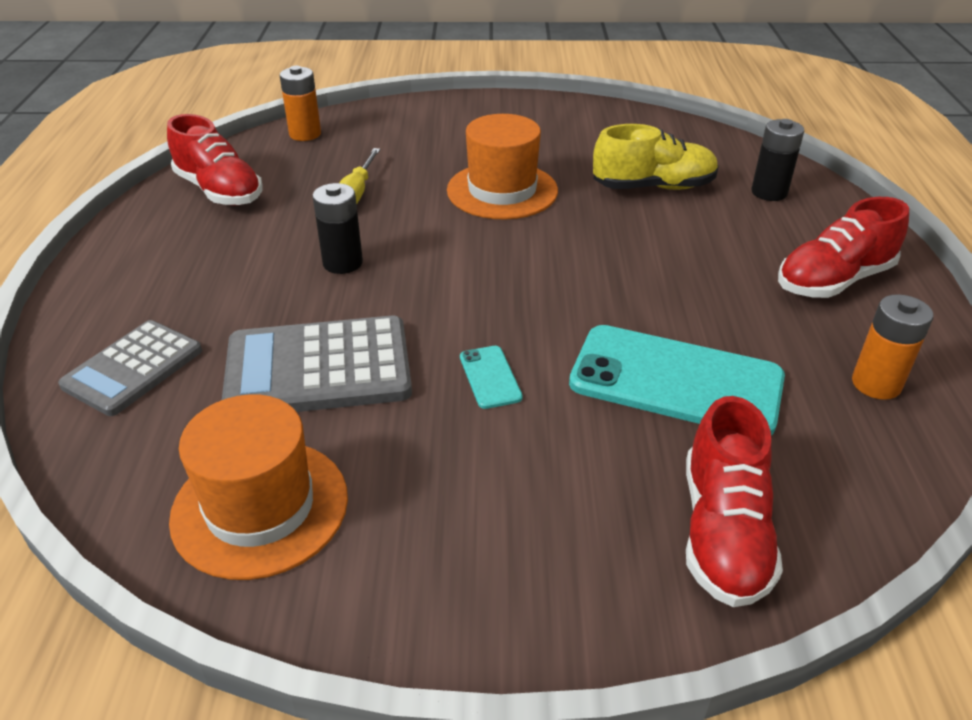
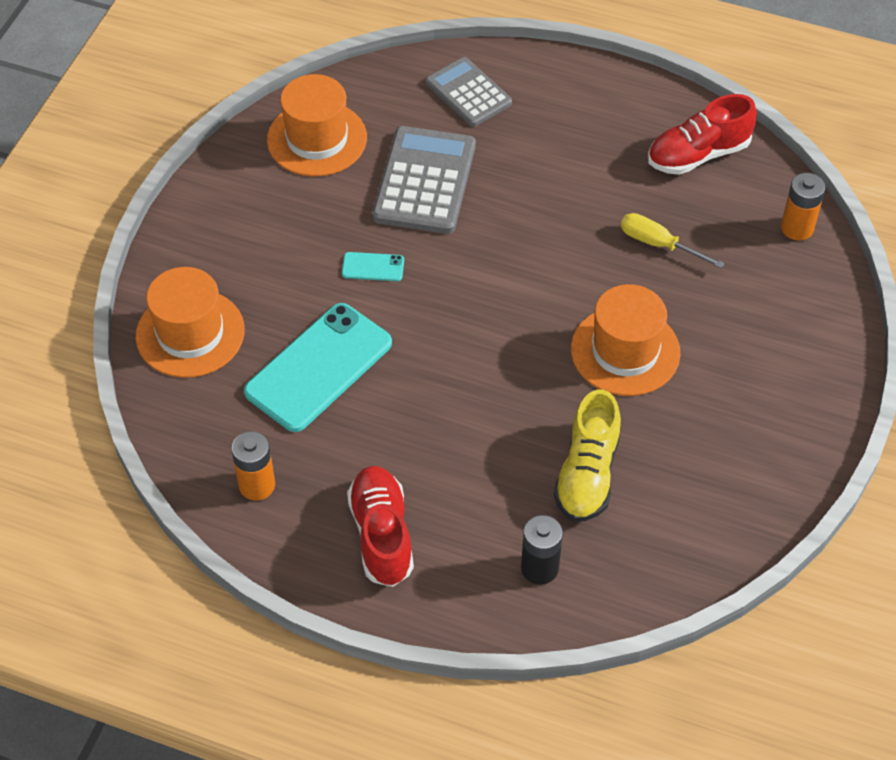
camera: 110 degrees right, 15 degrees up
(342, 263) = (548, 215): black battery -> none
(723, 532) = (190, 333): red shoe -> orange hat

